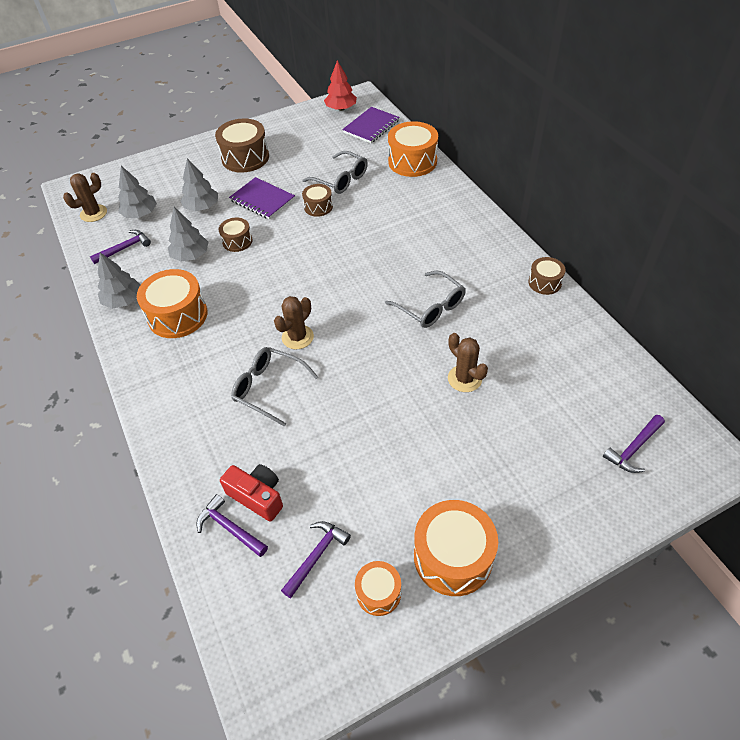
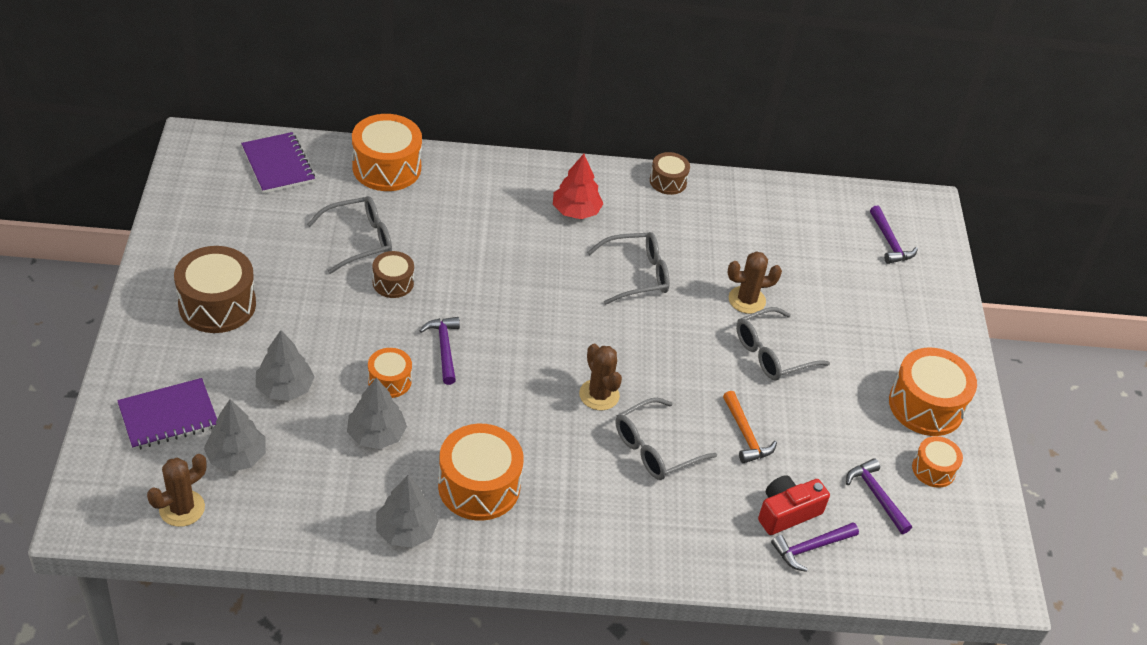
camera: 70 degrees left, 5 degrees down
(93, 213) = (182, 508): brown cactus -> brown cactus turned 60 degrees clockwise
(125, 248) = (298, 497): purple hammer -> purple hammer (444, 348)
(237, 241) = (389, 381): brown drum -> orange drum
(262, 200) = (328, 325): purple notebook -> purple notebook (168, 416)
(320, 436) = (746, 435): none -> orange hammer
(341, 108) = (205, 170): red tree -> red tree (576, 211)
(421, 418) = (773, 353): none -> grey glasses

